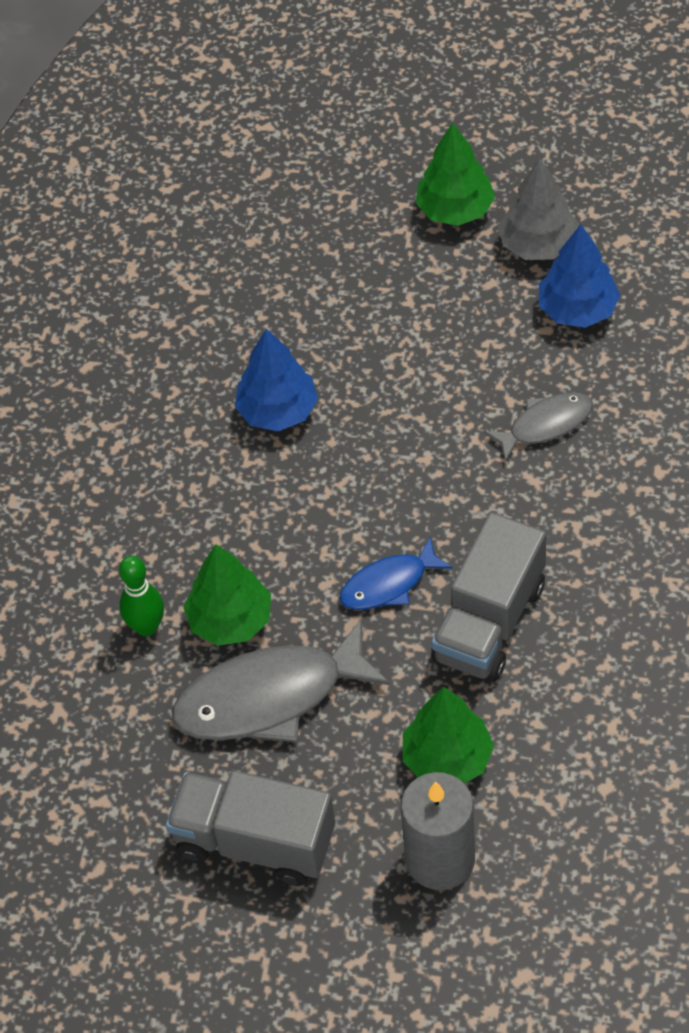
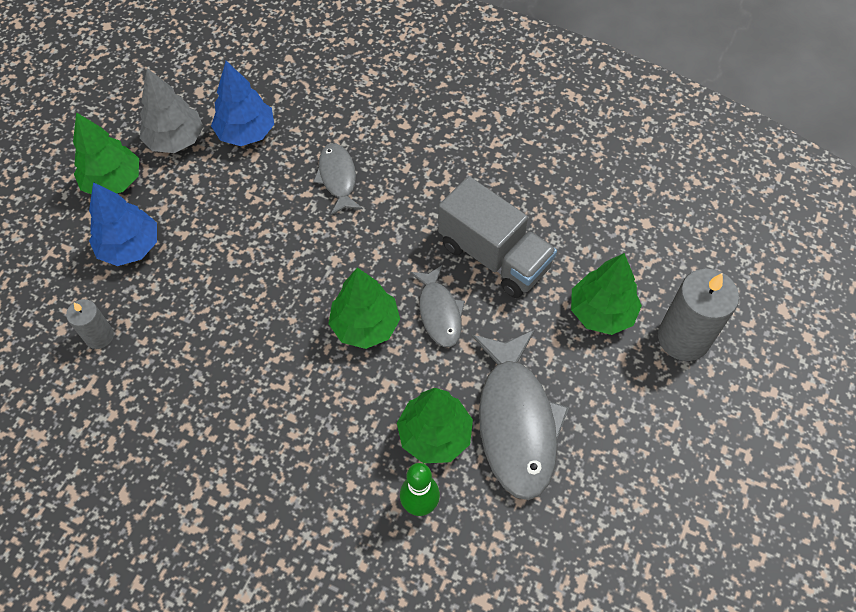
camera: 80 degrees left, 5 degrees up
(254, 842) = (645, 464): grey truck -> none
(255, 276) = (99, 336): none -> grey candle
(277, 411) = (244, 351): blue tree -> blue tree (130, 247)
(347, 514) = (365, 325): none -> green tree
(389, 584) = (439, 312): blue fish -> grey fish

